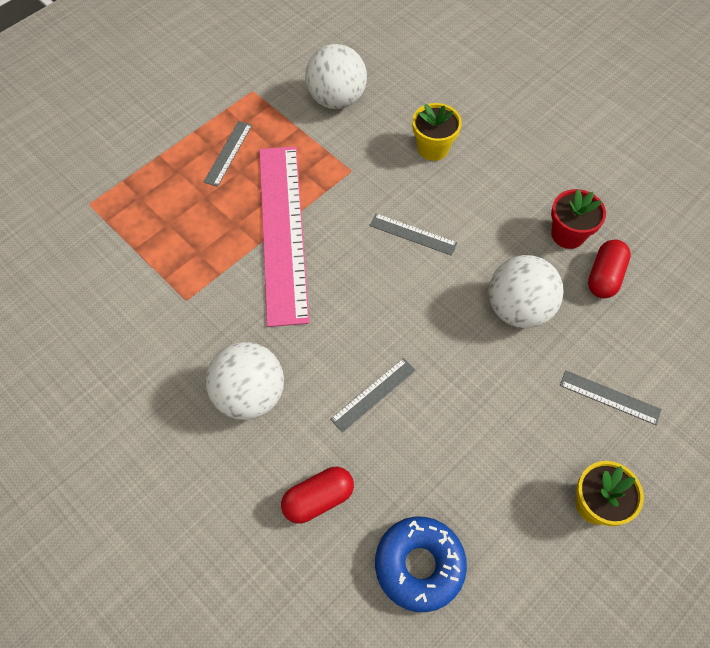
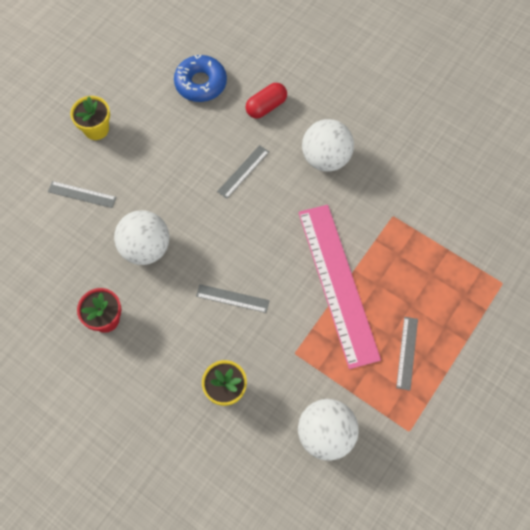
camera: 170 degrees right, 5 degrees up
(604, 276) = (78, 286): red capsule -> none

